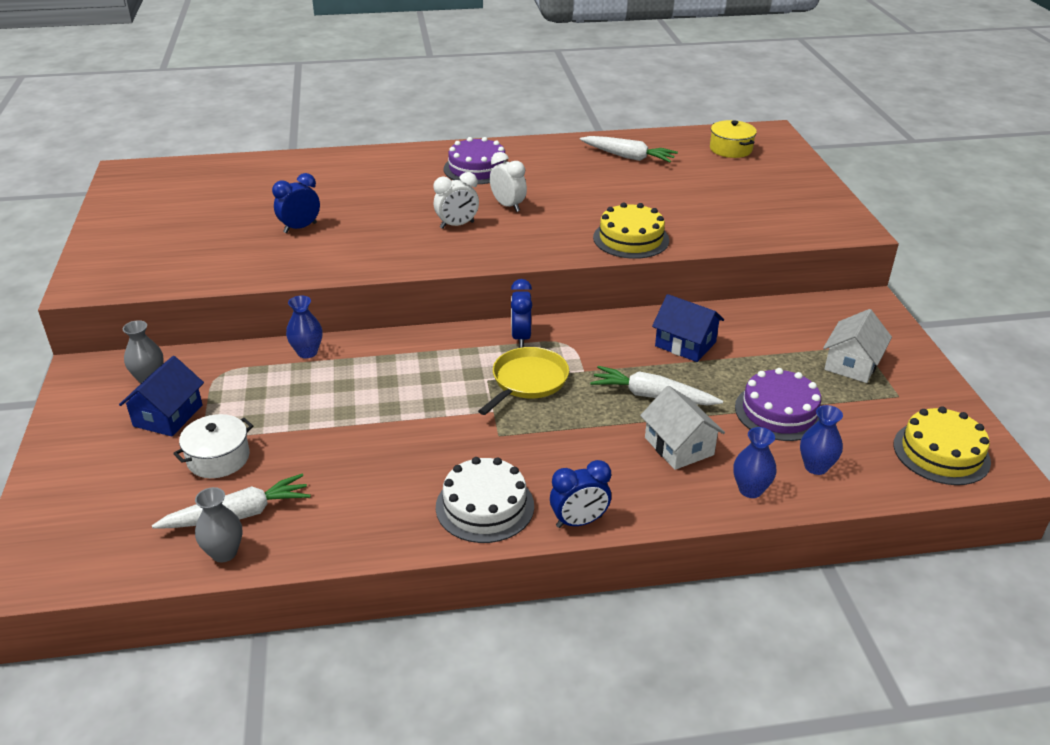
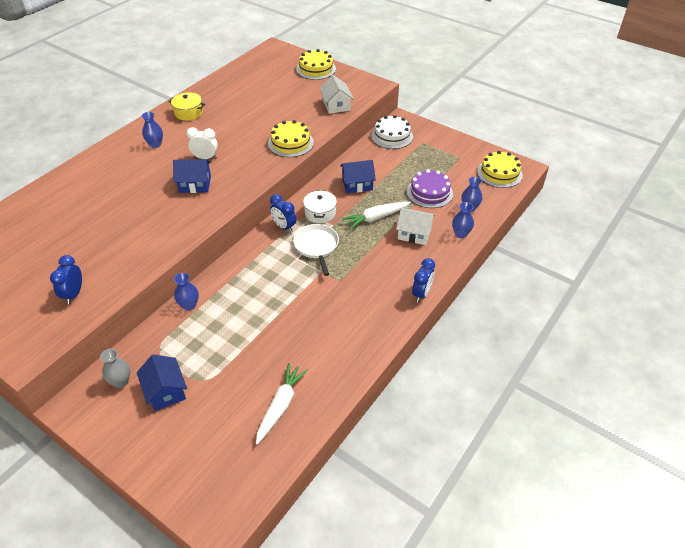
camera: 45 degrees left, 10 degrees up
(218, 458) = (228, 389): white pot -> white pot (320, 213)
(224, 553) = (301, 426): grey vase -> none
(300, 228) = (107, 237): blue clock -> blue clock (74, 294)
(457, 225) = (195, 184): white clock -> blue house
(477, 169) = (155, 144): purple cake -> blue vase
(485, 506) = (378, 316): white cake -> white cake (392, 136)
(527, 381) = (316, 246): yellow pan -> white pan
(628, 157) = (225, 96): white carrot -> none
(730, 149) = (269, 67): yellow pot -> yellow pot (188, 113)
(793, 176) = (316, 69): none -> yellow cake
(852, 364) = (428, 153): white house -> white house (336, 105)

